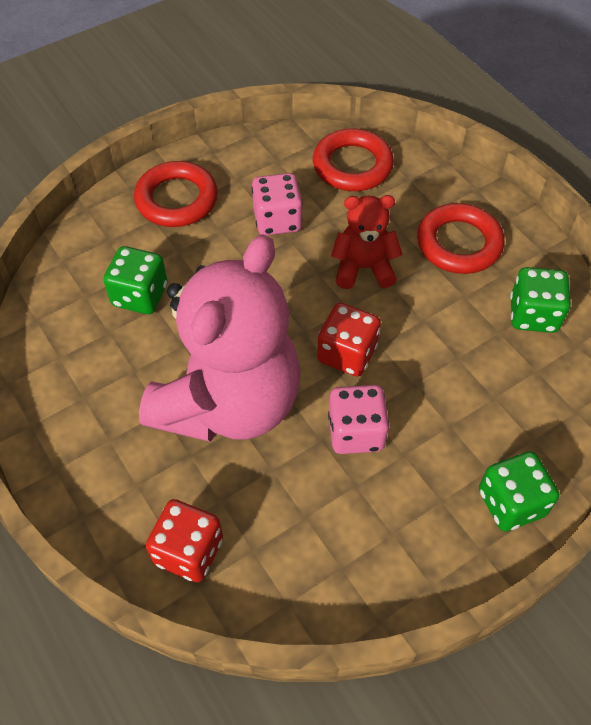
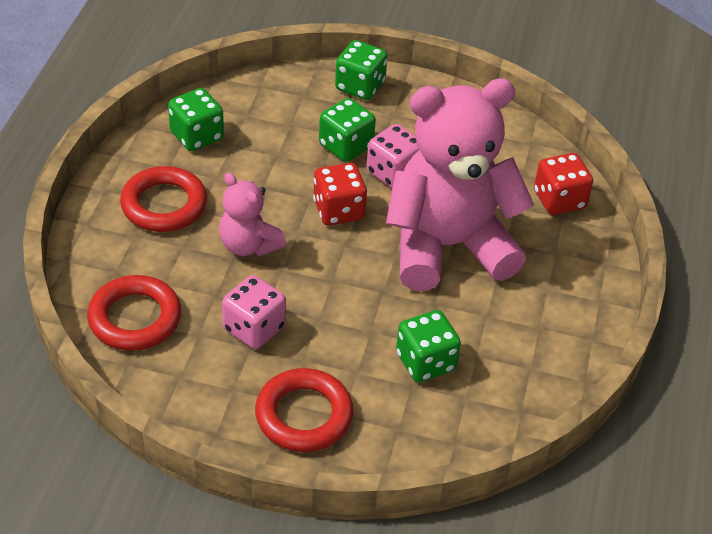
camera: 135 degrees left, 10 degrees down
(363, 268) = (249, 245): red teddy bear -> pink teddy bear
(426, 420) = (346, 146): none -> green dice

